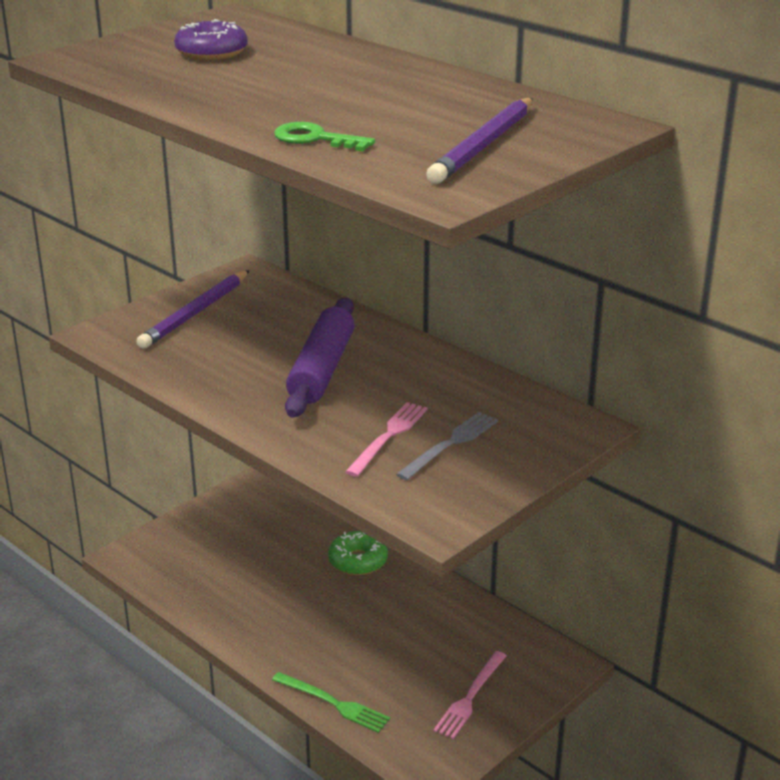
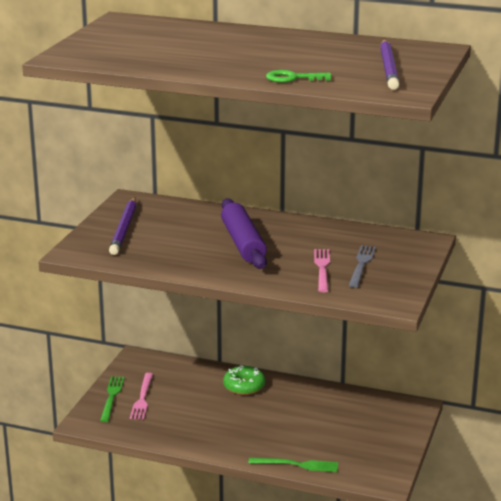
camera: 25 degrees left, 5 degrees down
(186, 530) = (112, 397): none -> green fork
(211, 52) = (149, 42): purple donut -> none
(470, 697) = (375, 439): pink fork -> pink fork (142, 398)

